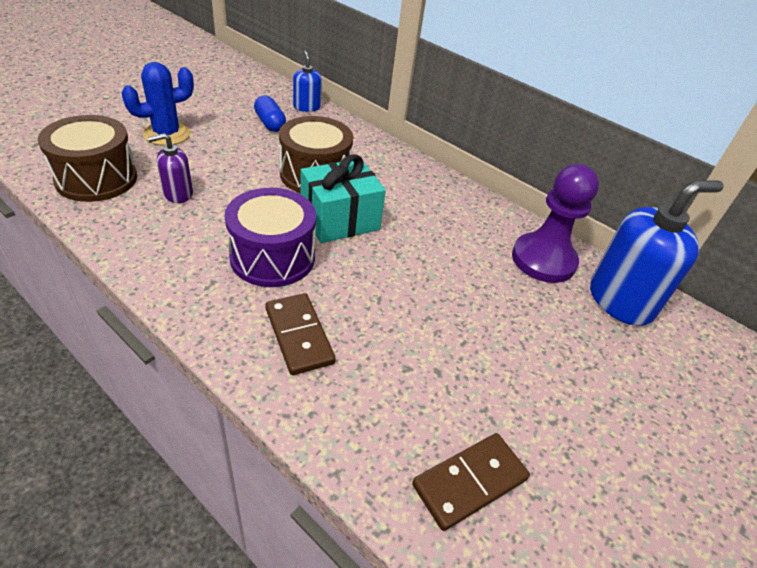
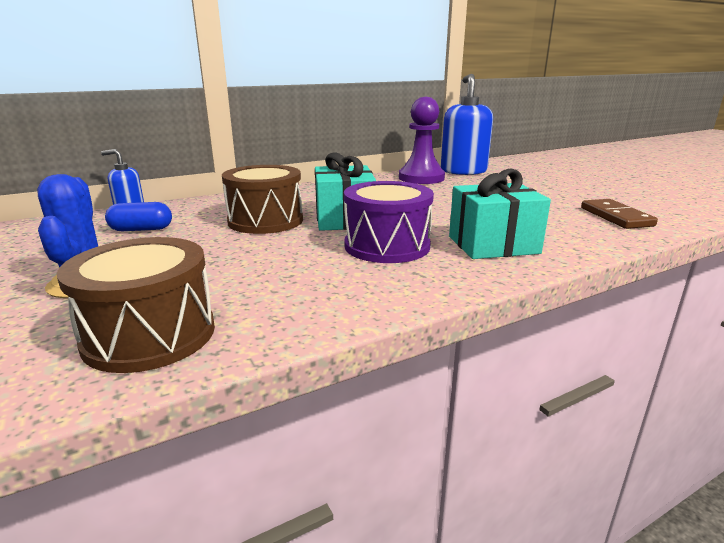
camera: 65 degrees left, 20 degrees down
(178, 194) = (243, 281): purple soap dispenser -> none
(299, 335) = (493, 245): brown domino -> turquoise gift

